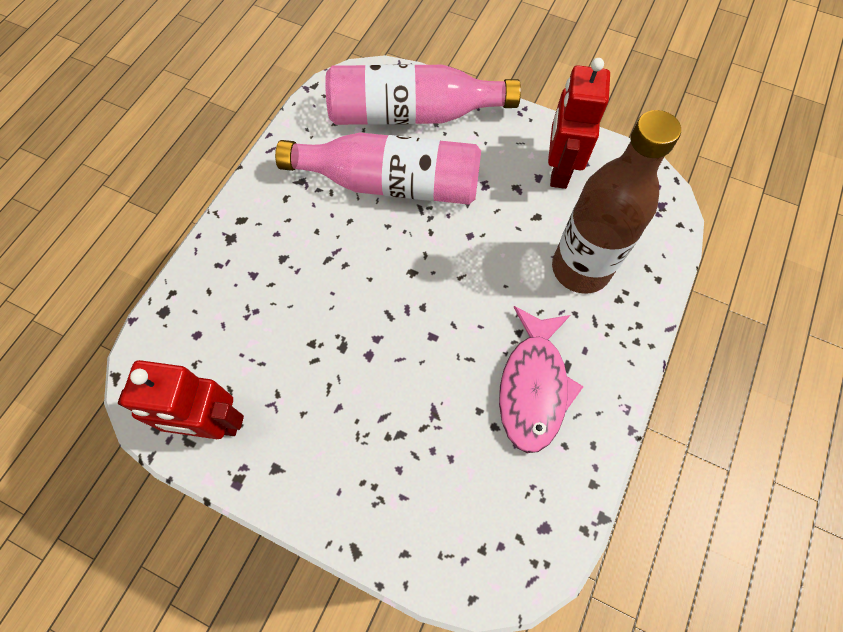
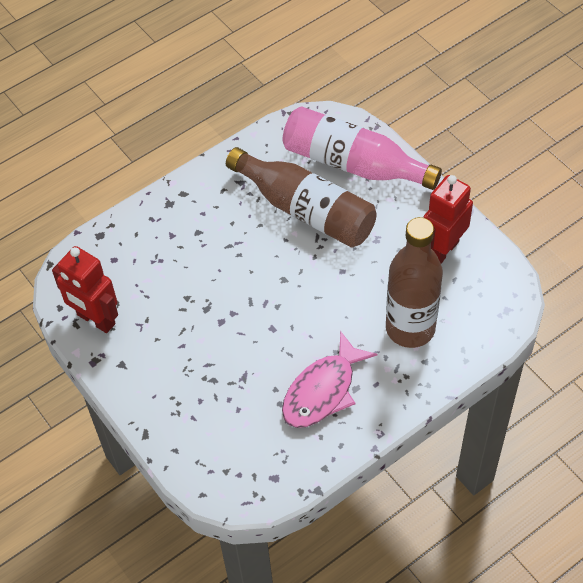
camera: 30 degrees right, 10 degrees down
(391, 183) = (305, 210): pink bottle -> brown bottle

